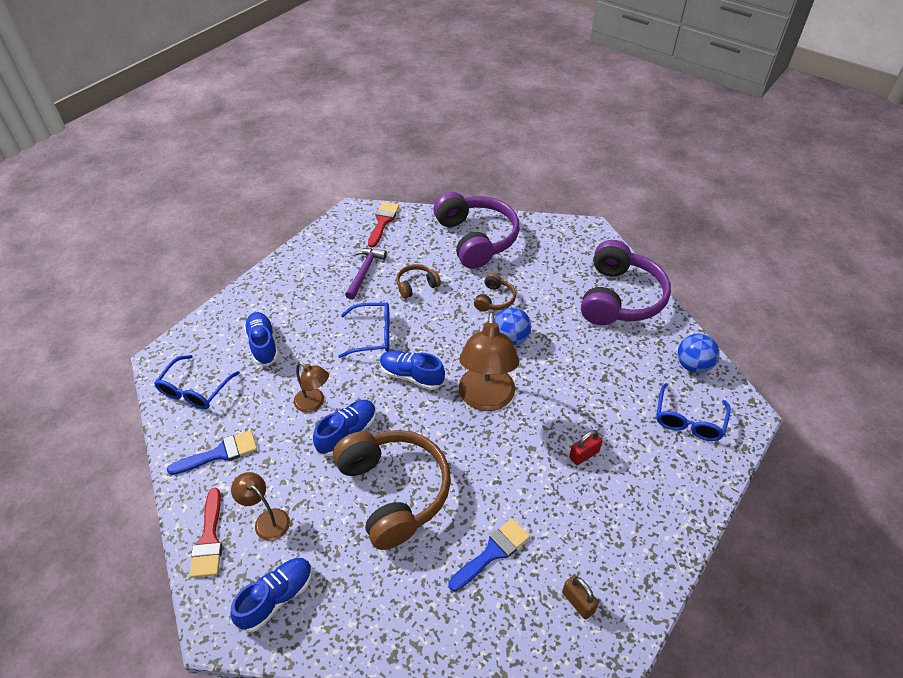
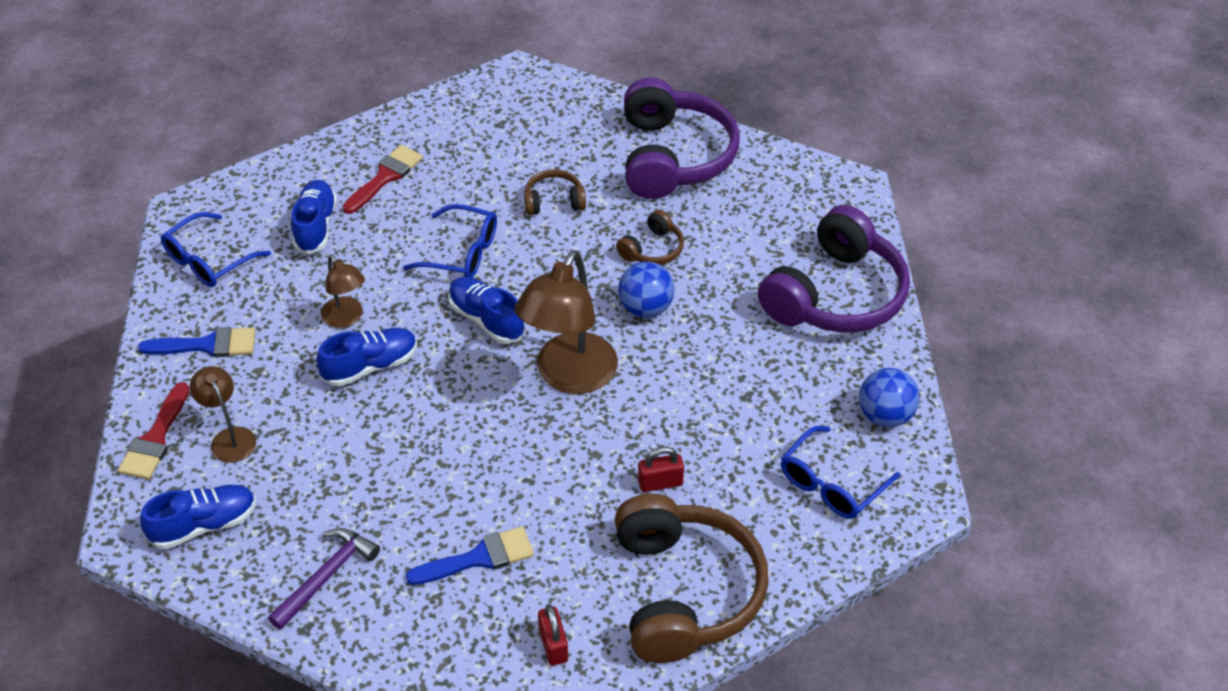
camera: 20 degrees right, 0 degrees up
(364, 272) = (492, 164): purple hammer -> purple hammer (326, 576)
(383, 222) = (552, 99): red brush -> red brush (385, 177)
(394, 491) = (394, 452): brown headphones -> brown headphones (684, 592)
(578, 602) = (553, 645): brown padlock -> red padlock

